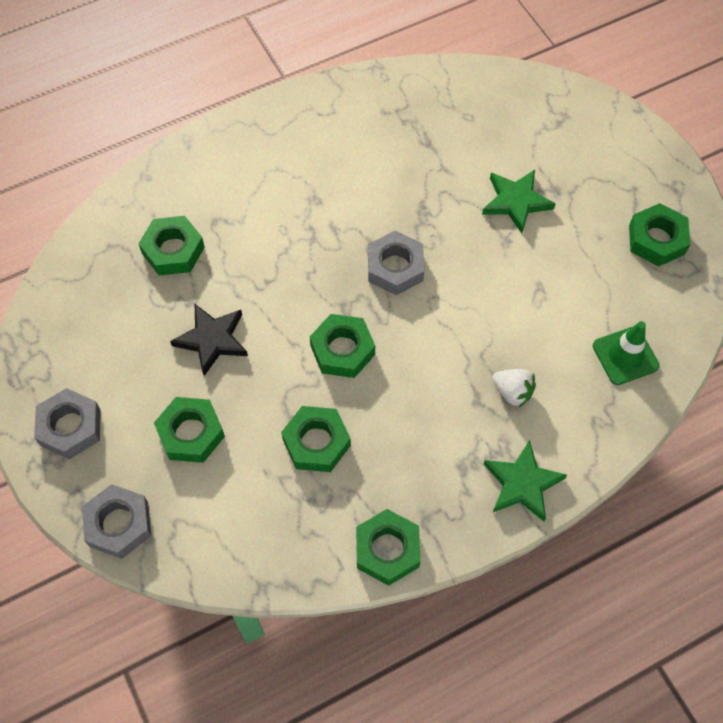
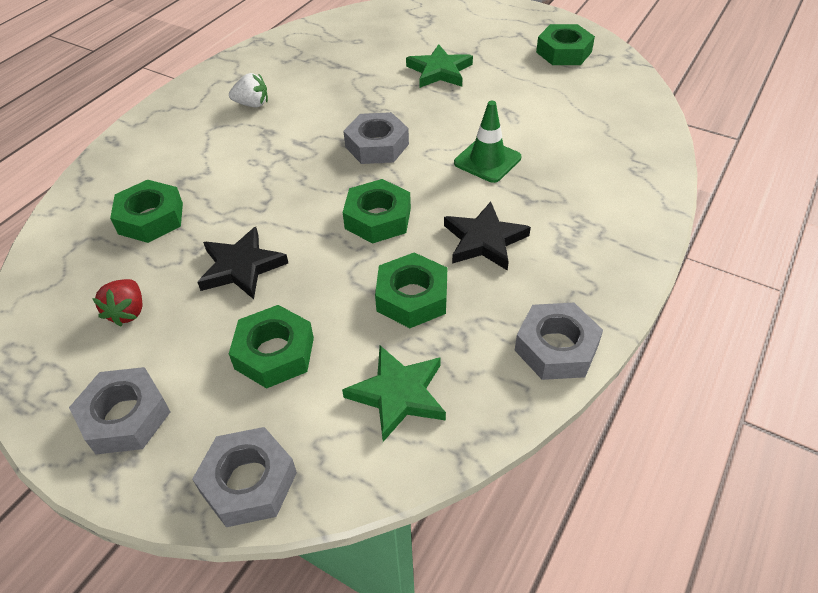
camera: 30 degrees left, 15 degrees down
(113, 337) = (128, 312): none -> red strawberry
(387, 550) = (556, 348): green nut -> grey nut
(409, 421) = (484, 240): none -> black star
(512, 392) = (551, 181): white strawberry -> white strawberry (252, 104)
(522, 484) = (622, 237): green star -> green star (398, 394)
(625, 356) = (612, 122): green traffic cone -> green traffic cone (487, 160)

